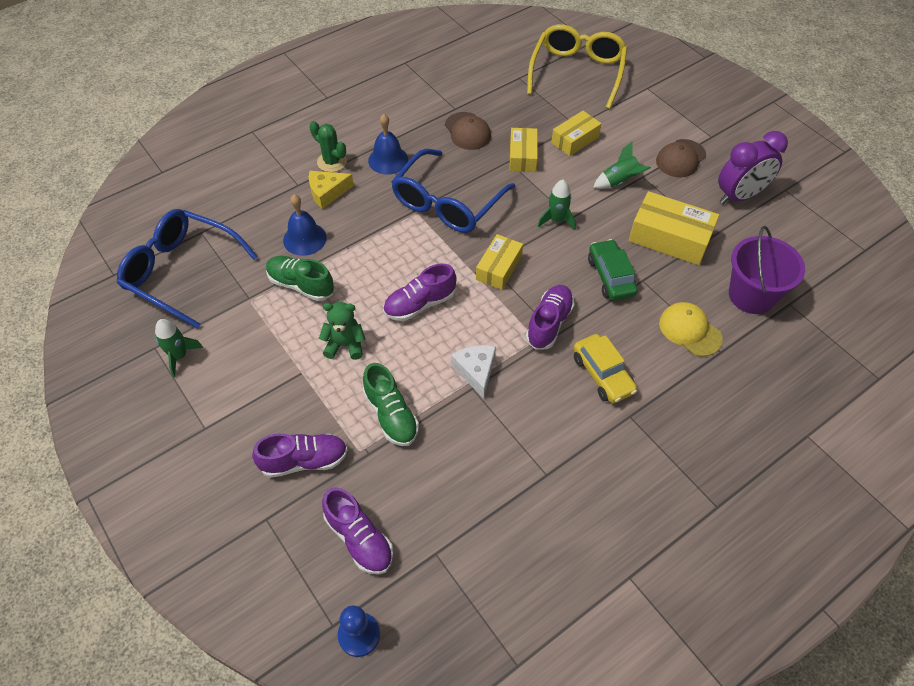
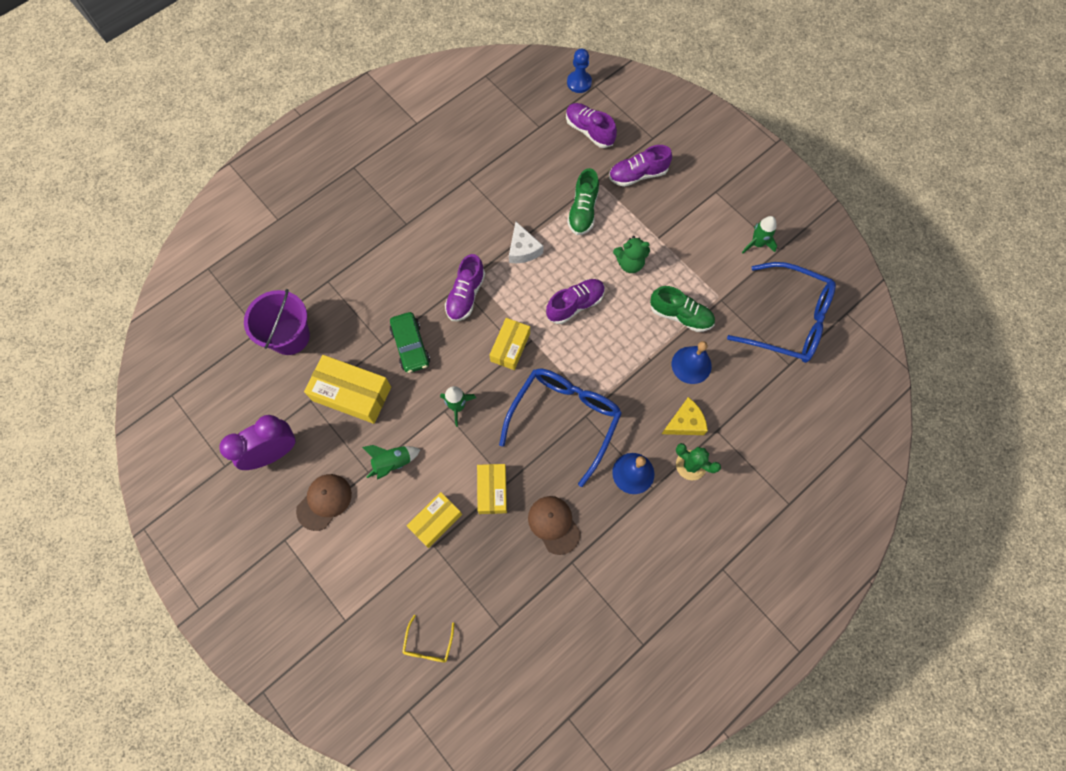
camera: 175 degrees right, 15 degrees up
(391, 415) = (583, 211): green shoe -> green shoe turned 135 degrees counterclockwise
(577, 72) = (428, 644): yellow glasses -> yellow glasses, size x0.42
(602, 374) = (424, 254): yellow car -> none
(690, 330) = (349, 298): yellow cap -> none

